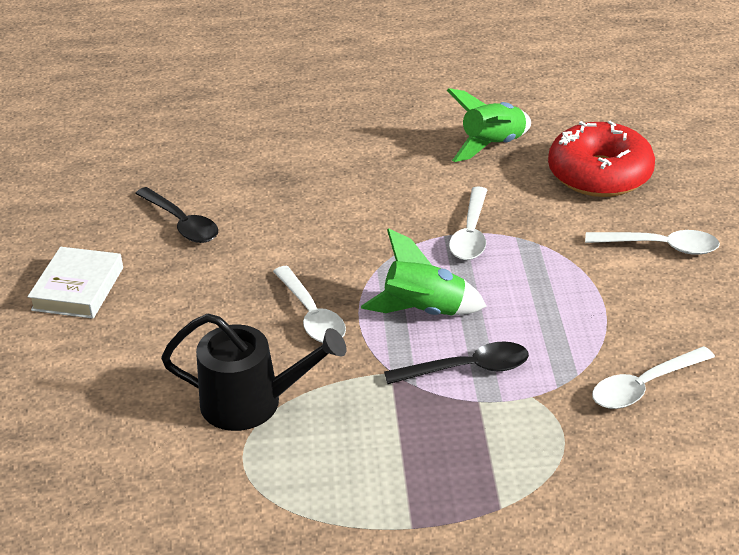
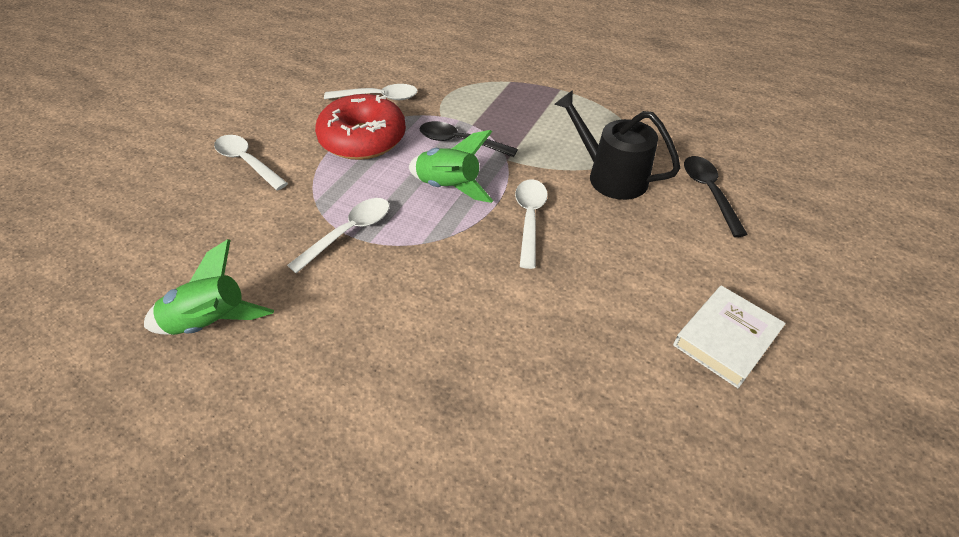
camera: 150 degrees left, 10 degrees up
(181, 223) = (590, 379): black spoon -> black spoon (709, 192)
(599, 174) = (185, 239): red donut -> red donut (363, 139)

